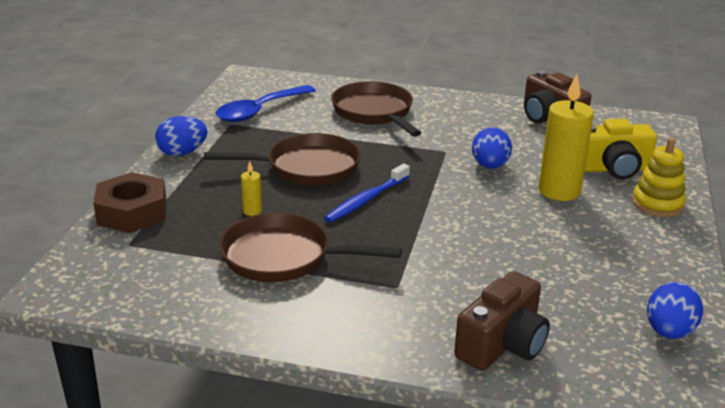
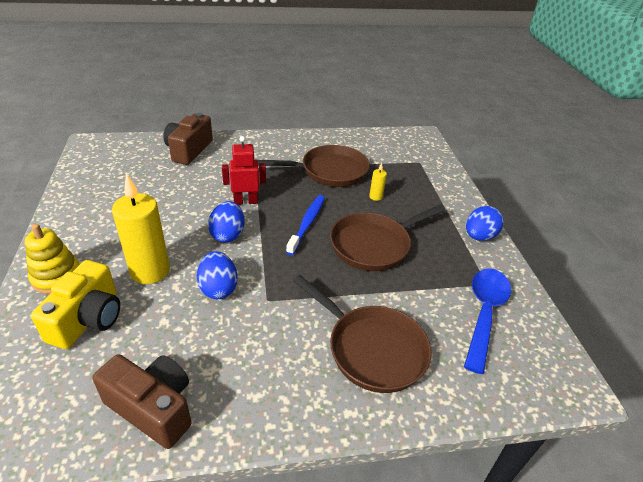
camera: 155 degrees right, 10 degrees up
(132, 212) = (444, 180): brown nut -> none
(432, 239) = (245, 201): none -> red robot
(613, 169) = (88, 319): yellow camera -> yellow camera turned 135 degrees clockwise
(669, 332) = (92, 172): blue egg -> blue egg (228, 234)

